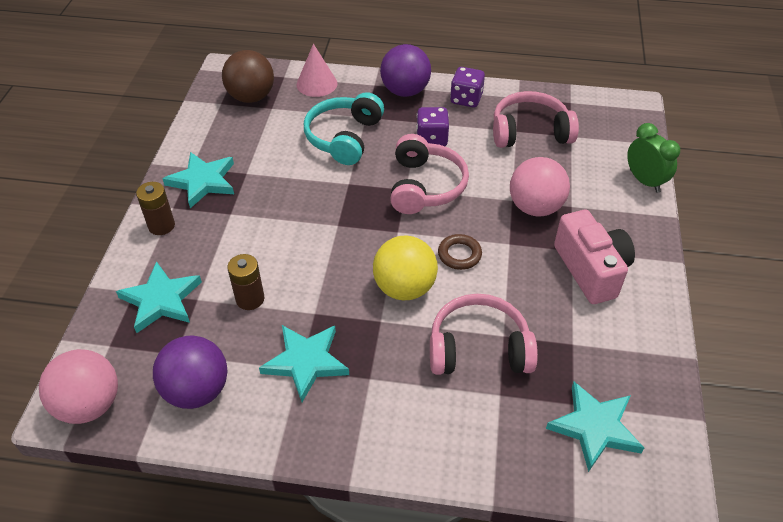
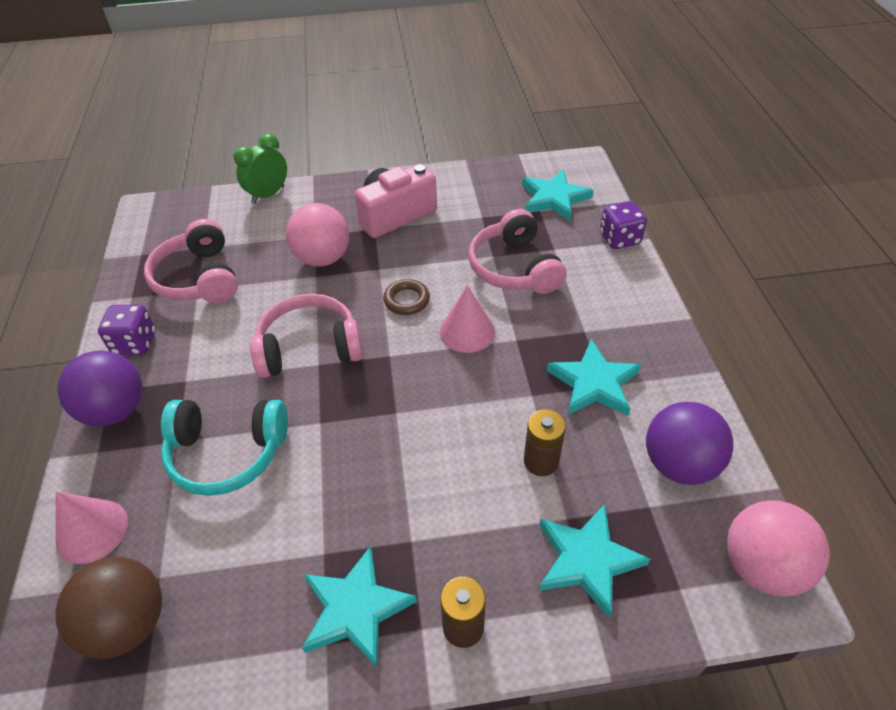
camera: 105 degrees left, 0 degrees up
(404, 288) = (467, 331): yellow ball -> pink cone
(431, 139) = (221, 360): purple dice -> purple dice (619, 239)

